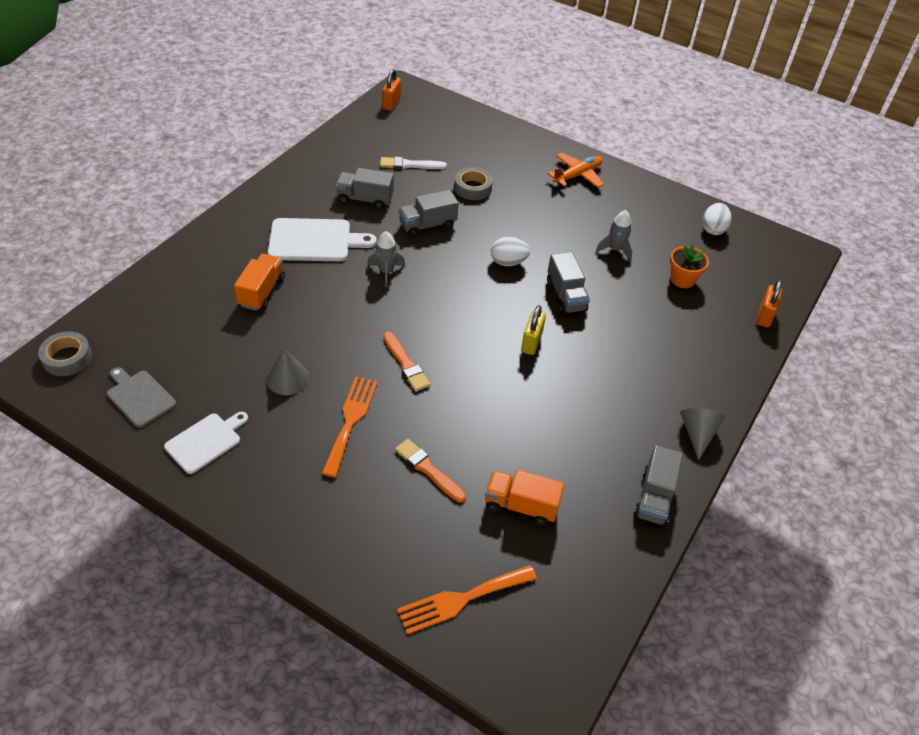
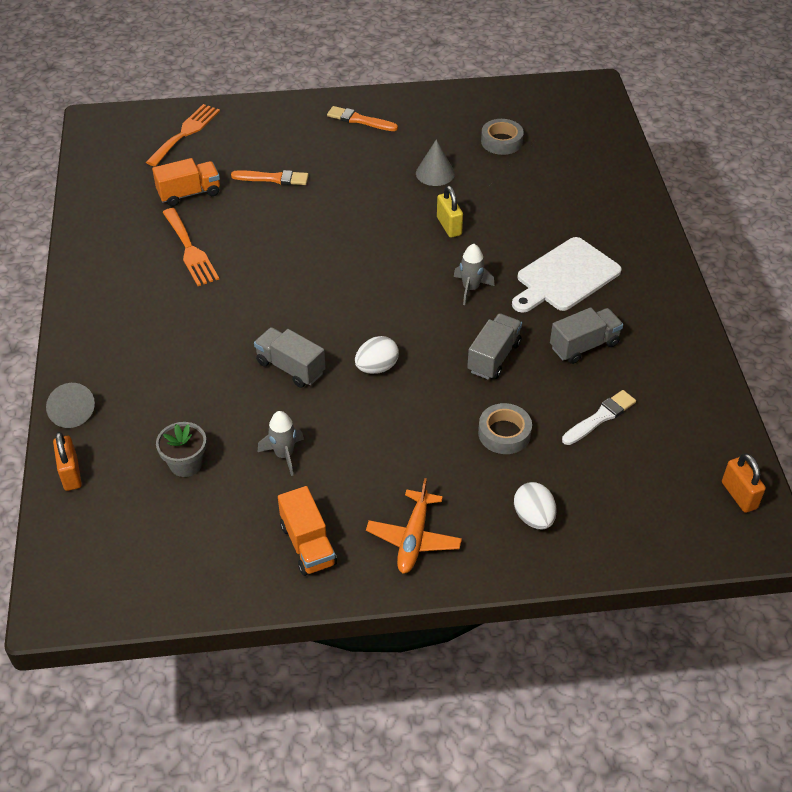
camera: 145 degrees right, 0 degrees up
(67, 358) = (588, 104): grey tape -> grey tape (501, 141)
(139, 397) = (510, 112): grey cutting board -> none
(205, 441) = (434, 116): white cutting board -> none
(262, 292) = (539, 213): orange truck -> orange truck (308, 544)
(350, 421) = (358, 175): orange fork -> orange fork (190, 250)
(406, 364) = (365, 230): orange brush -> orange brush (360, 120)
(531, 342) = (283, 305): yellow padlock -> yellow padlock (449, 226)
(654, 497) = (93, 249): grey truck -> none
(682, 279) = (186, 464): orange flower pot -> grey flower pot
(697, 434) = (83, 313): grey cone -> grey cone (71, 412)
(713, 229) = (191, 565): white egg -> white egg (533, 517)

